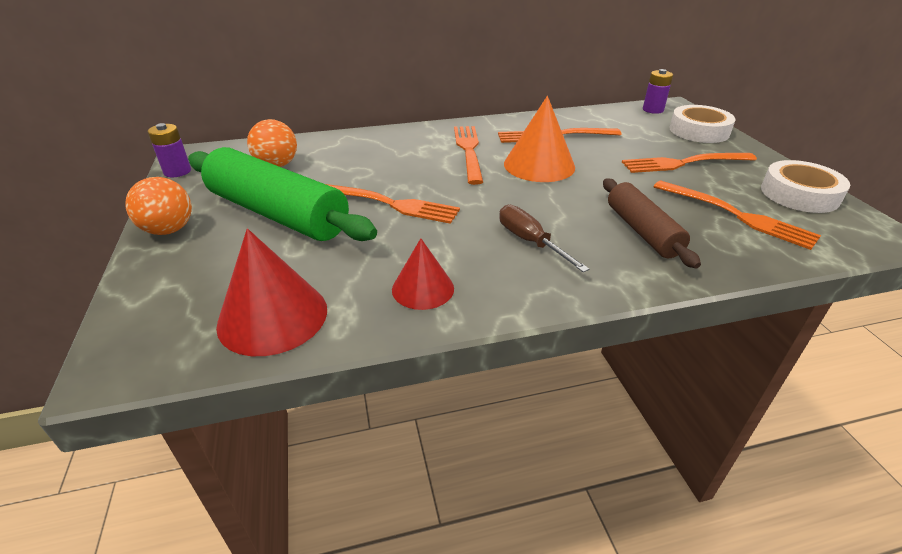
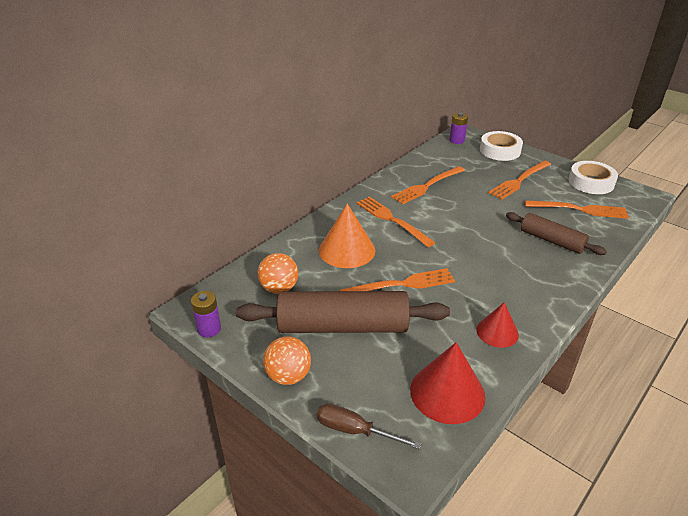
camera: 35 degrees left, 0 degrees up
(277, 214) = (342, 326): green rolling pin -> brown rolling pin
(530, 241) = (510, 274): brown screwdriver -> brown screwdriver (354, 430)
(539, 165) = (447, 214): orange cone -> orange cone (347, 250)

